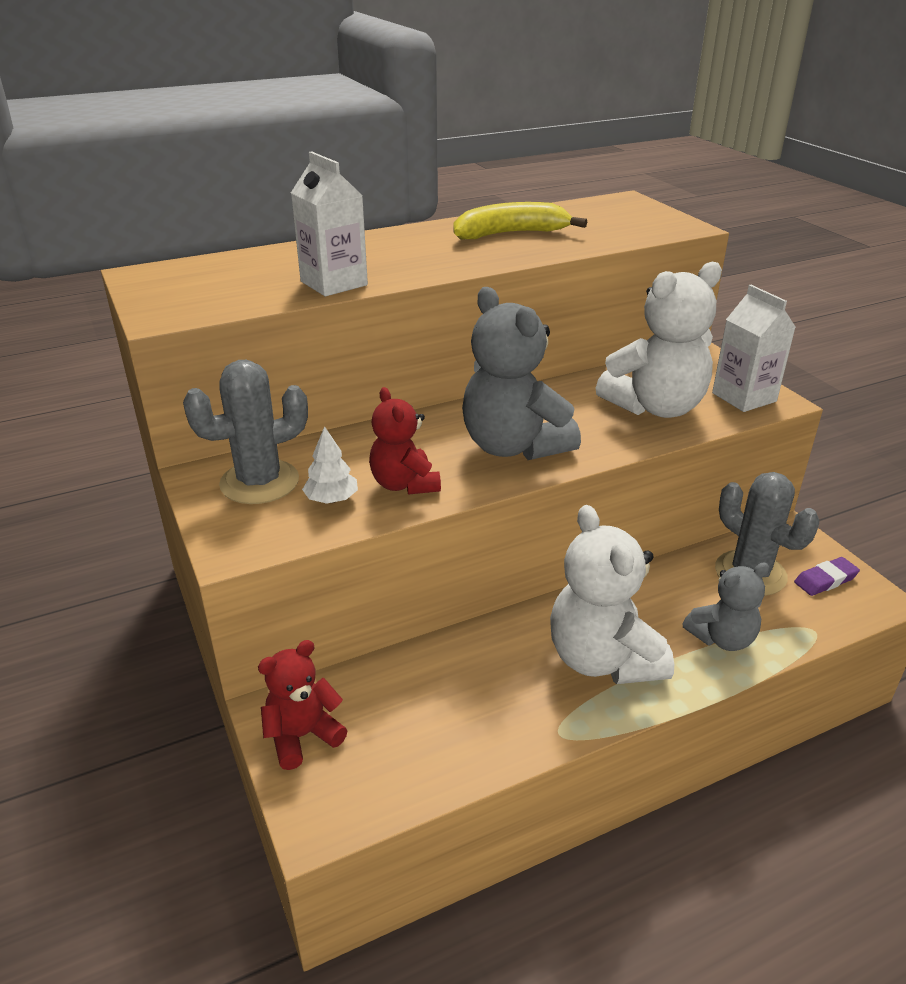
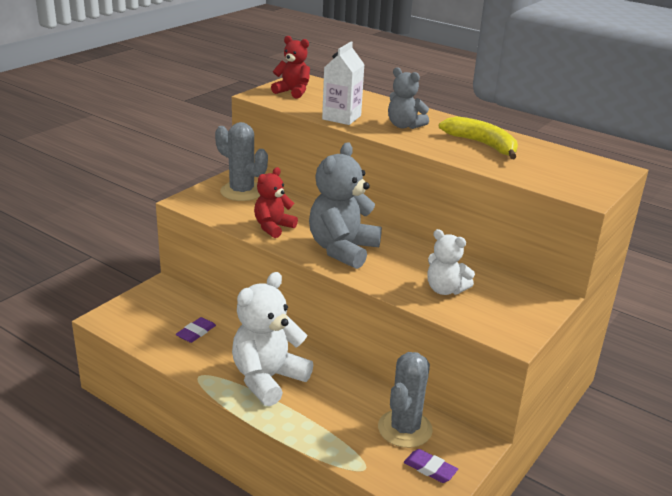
camera: 60 degrees right, 5 degrees down
(302, 736) = (150, 299): red teddy bear -> red teddy bear (292, 92)
(331, 499) = (243, 212): white tree -> none
(442, 704) = (196, 332): none -> purple eraser
(656, 407) = (445, 289): white teddy bear -> white teddy bear, size x0.59
(722, 638) = (323, 425): grey teddy bear -> grey teddy bear (404, 126)
(744, 397) = (503, 324): white carton -> none

